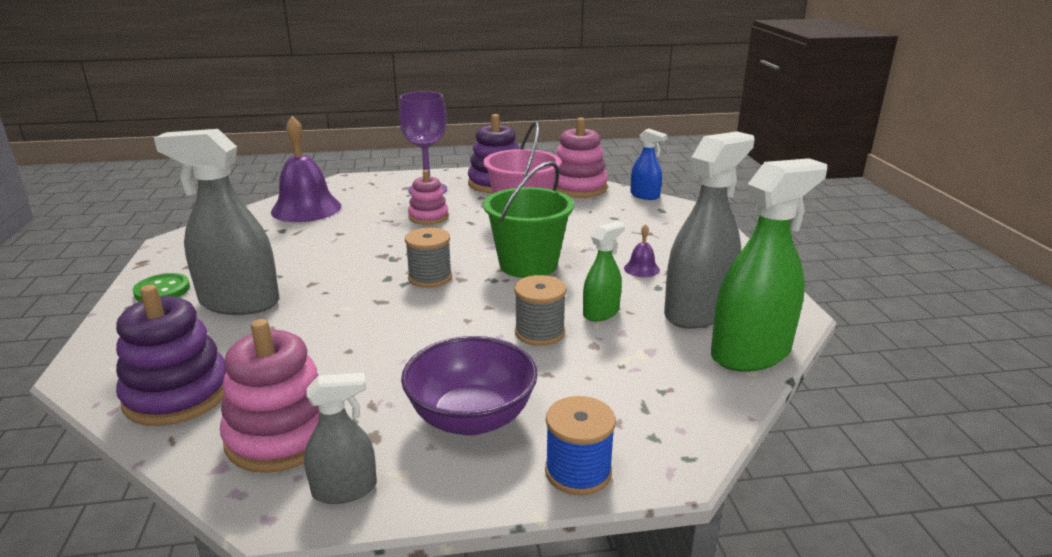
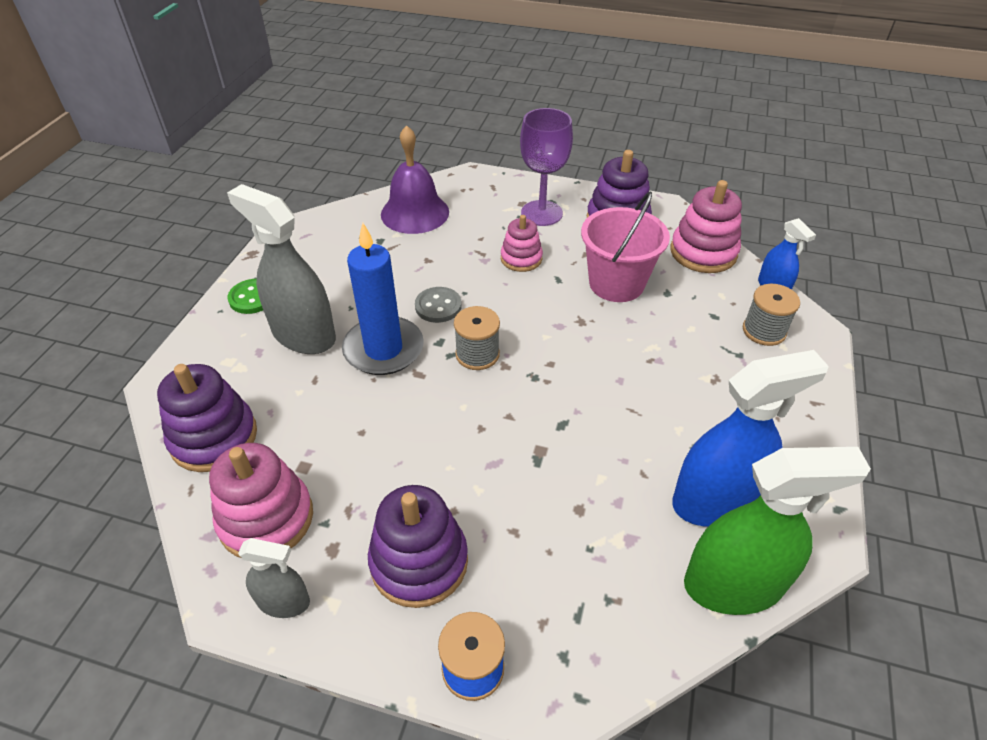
camera: 25 degrees right, 20 degrees up
(334, 293) = (383, 349): none -> blue candle
(370, 257) = (438, 306): none -> grey button
(471, 418) = (419, 562): purple bowl -> purple stacking toy
(528, 264) = (580, 365): green bucket -> none
(539, 332) = (537, 471): grey spool -> grey spool (764, 331)
(601, 312) = (613, 464): green spray bottle -> none
(641, 269) = (695, 411): purple bell -> none
(697, 312) = (715, 500): grey spray bottle -> blue spray bottle

